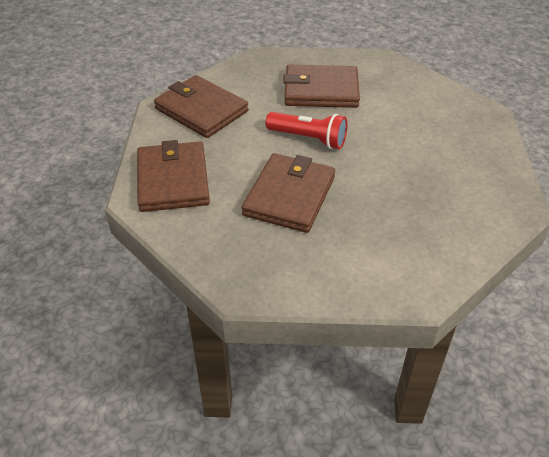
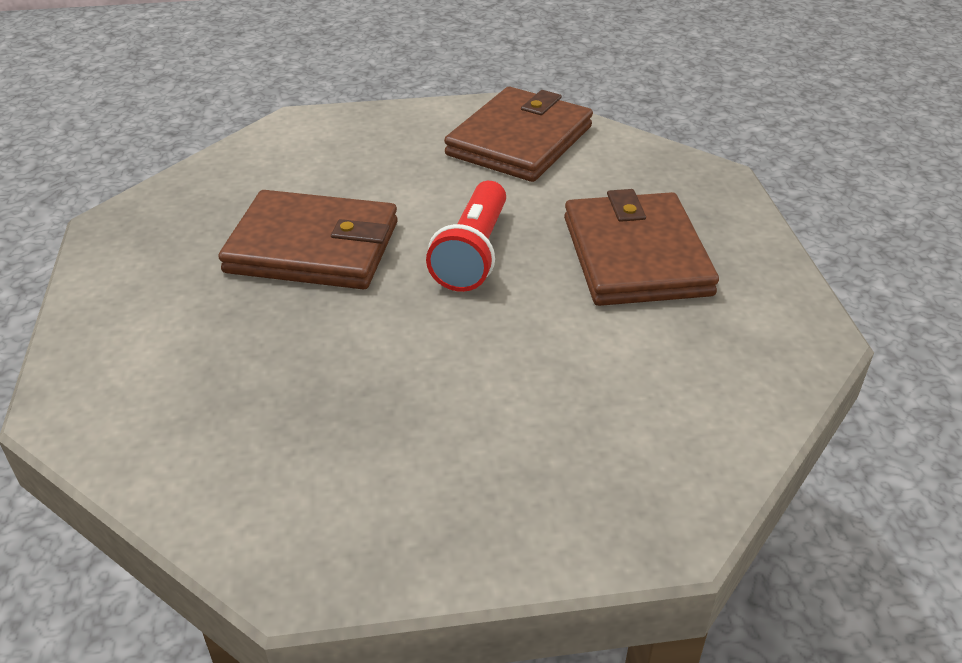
camera: 80 degrees right, 5 degrees down
(173, 180) = (340, 142): brown wallet -> none

